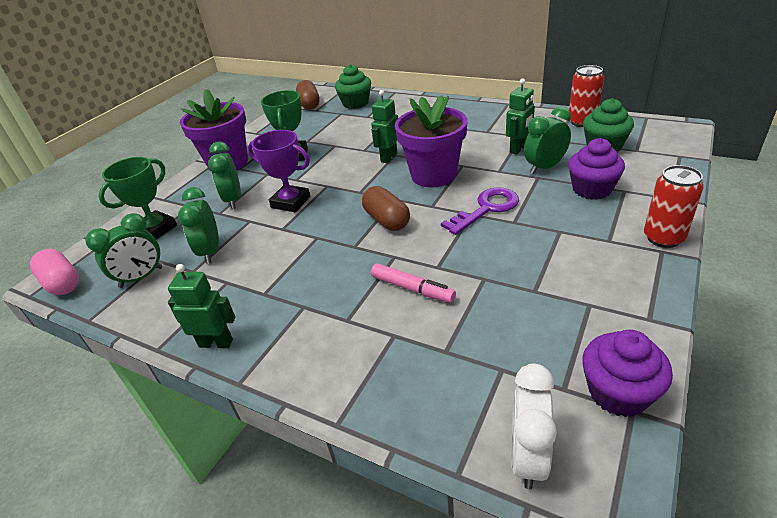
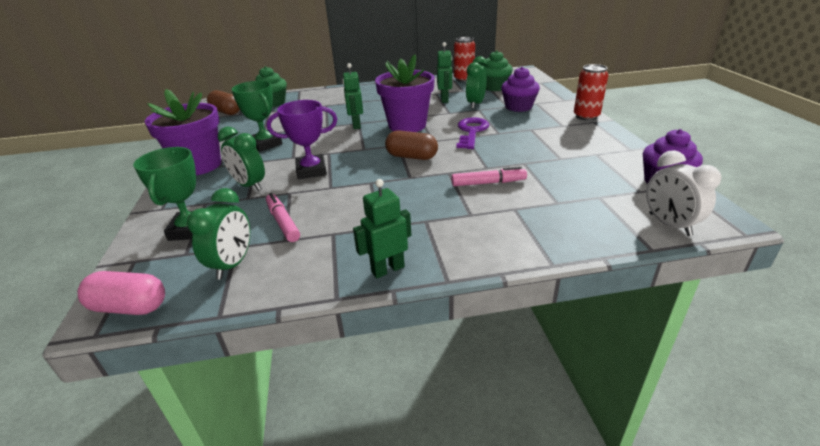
camera: 40 degrees left, 5 degrees down
(210, 252) = (283, 222): green clock -> pink marker

